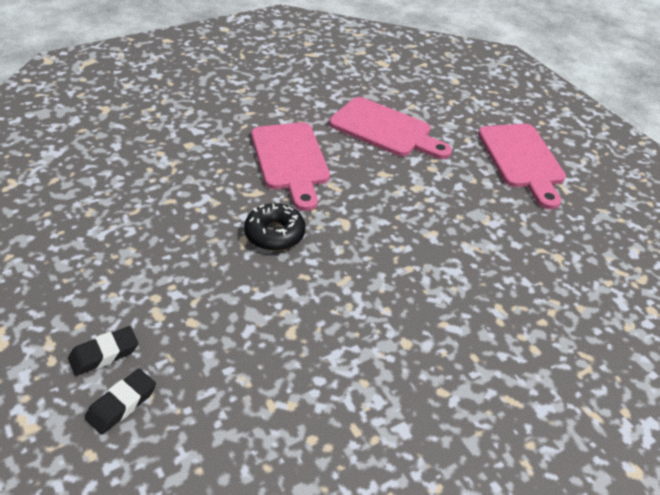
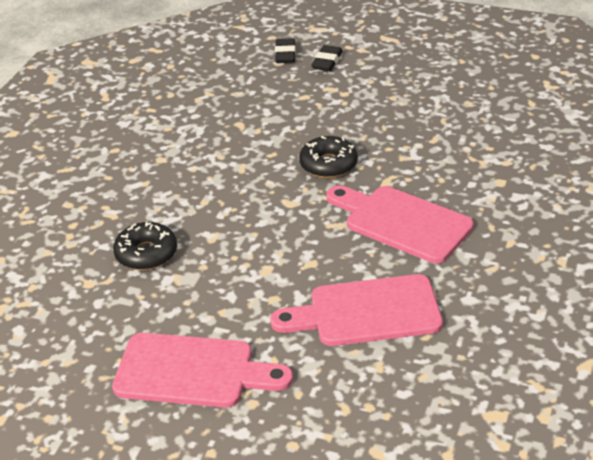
camera: 145 degrees right, 5 degrees down
(495, 252) = (146, 253): none -> black donut
(522, 160) = (192, 371): pink cutting board -> pink cutting board turned 150 degrees clockwise

